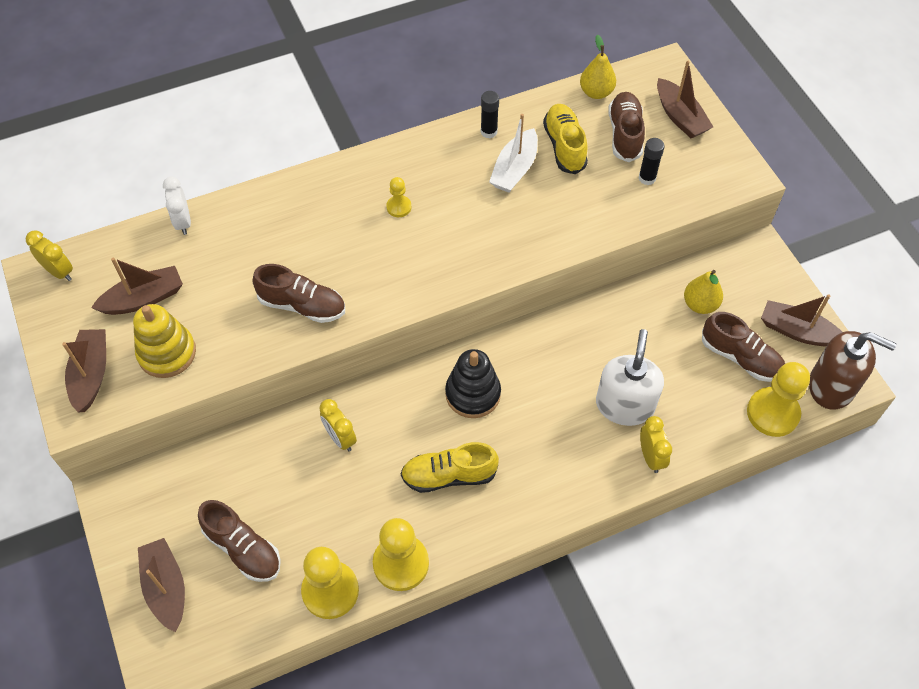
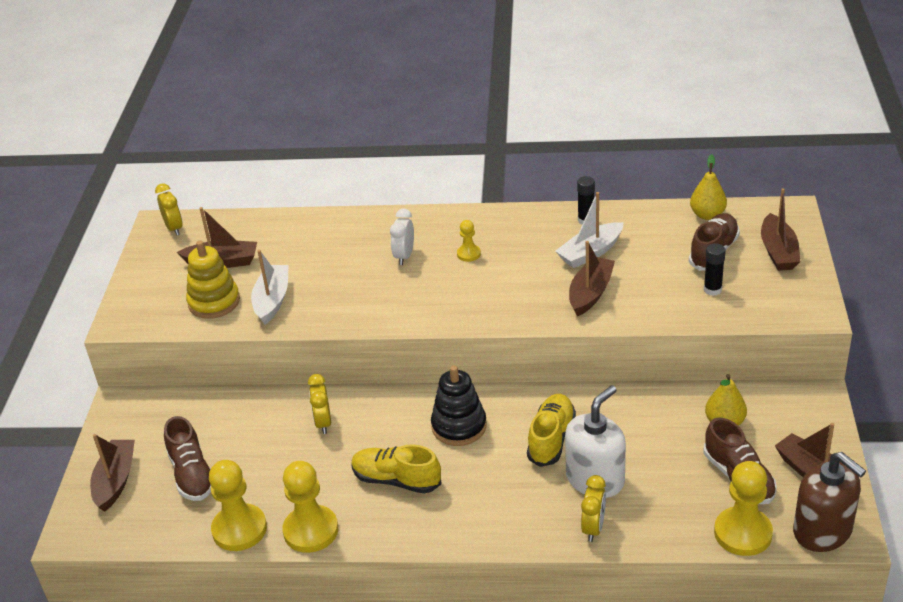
camera: 30 degrees right, 20 degrees down
(91, 375) = (149, 300): brown boat -> brown boat (590, 293)
(183, 222) = (288, 220): white clock -> white clock (404, 256)
(230, 330) = (272, 300): none -> white boat
(302, 305) = (340, 300): brown shoe -> none
(564, 146) = (649, 247): yellow shoe -> yellow shoe (551, 439)

